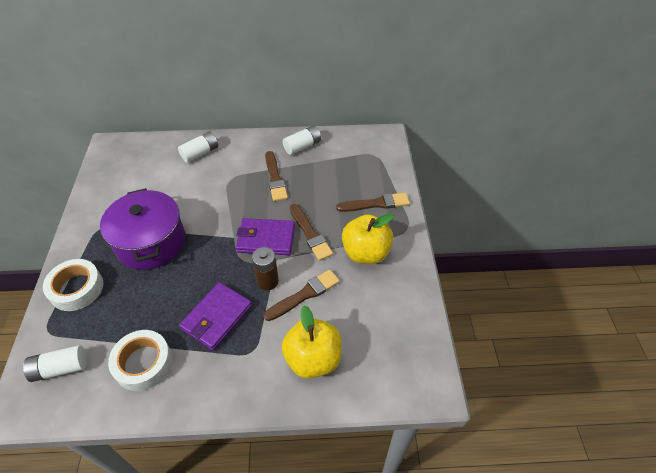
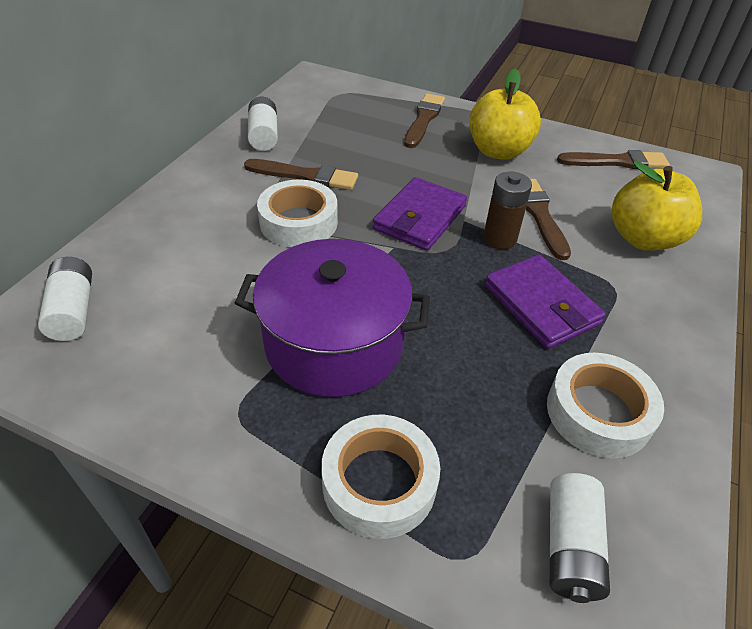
camera: 65 degrees left, 5 degrees down
(200, 153) = (166, 230): white battery -> white battery (73, 311)
(233, 193) = (298, 222): none -> white tape
(310, 234) = (438, 179): brown brush -> brown brush (616, 162)

